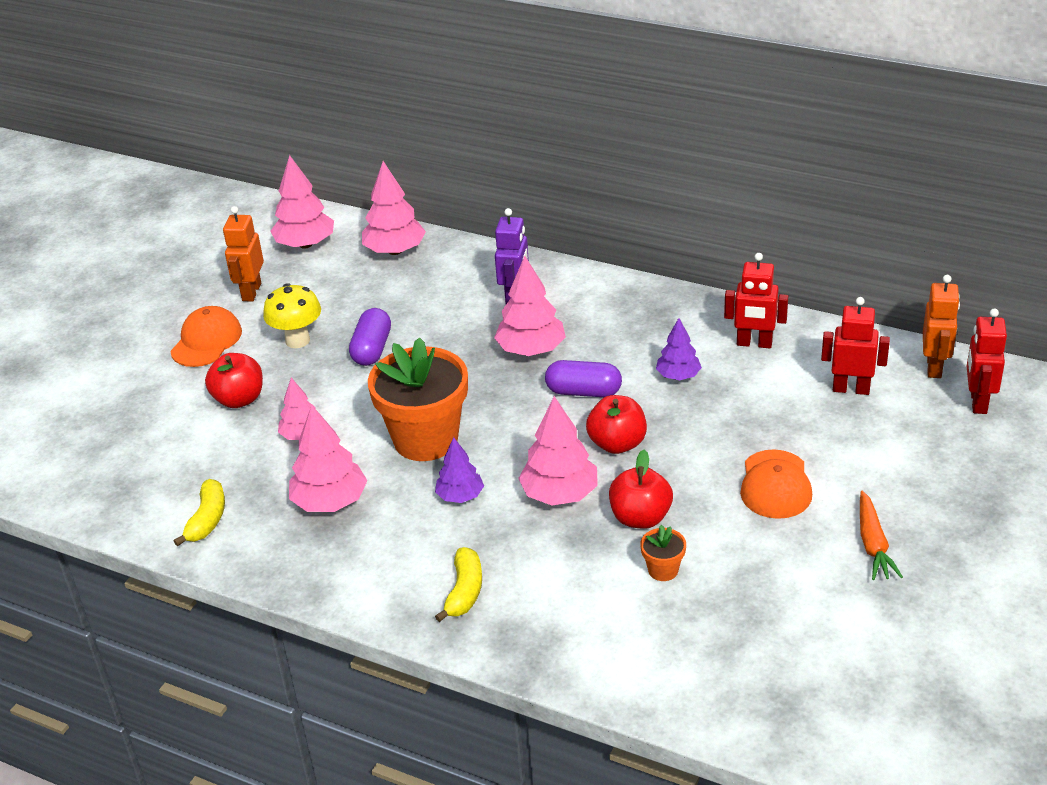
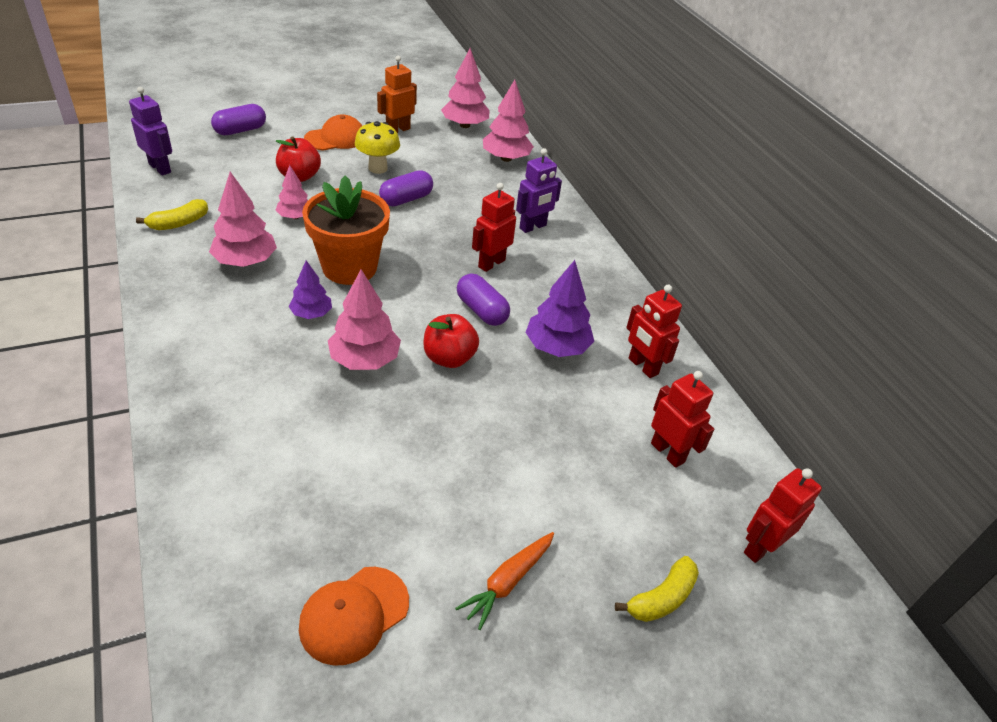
camera: 35 degrees right, 5 degrees up
(88, 490) = (160, 168): none -> purple robot
(96, 400) = (240, 130): none -> purple capsule
(464, 591) = (218, 370): yellow banana -> yellow banana (661, 598)
(531, 350) = (491, 263): pink tree -> red robot
(640, 518) = (385, 416): red apple -> none
(663, 570) = (342, 463): orange flower pot -> none
(678, 376) = (557, 347): purple tree -> purple tree, size x1.61
(775, 485) = (506, 473): orange cap -> orange cap (354, 615)
(934, 367) = (762, 490): orange robot -> none

